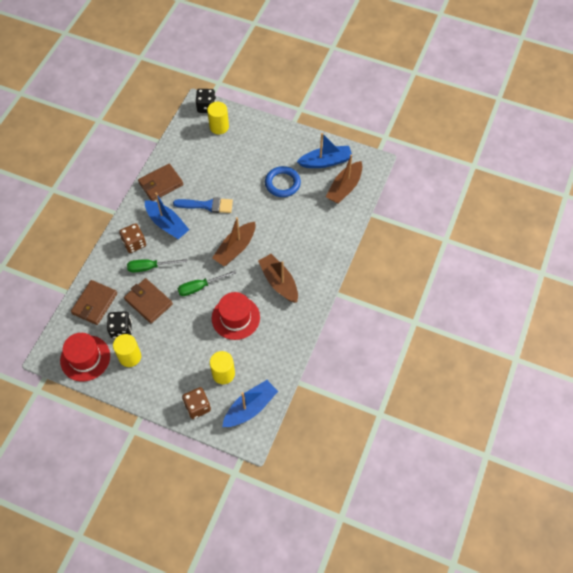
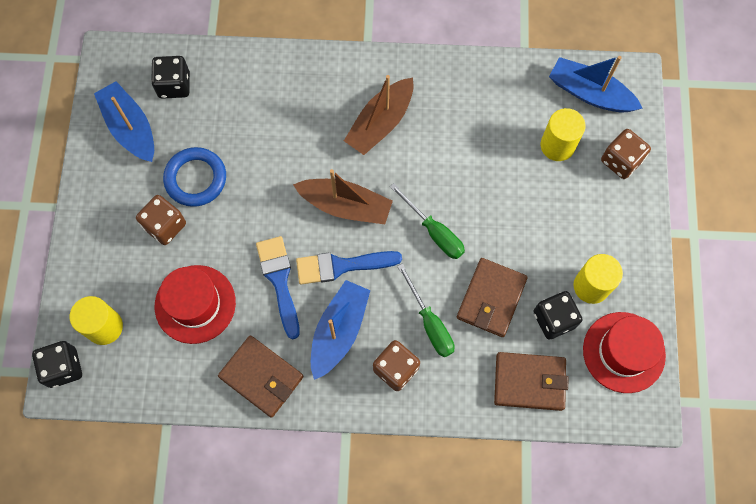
camera: 110 degrees left, 10 degrees up
(202, 236) = (341, 266): none -> blue brush
(235, 317) = (464, 161): red hat -> red hat (195, 304)
(261, 163) = (165, 226): none -> brown dice
(344, 187) = (174, 85): brown boat -> black dice

